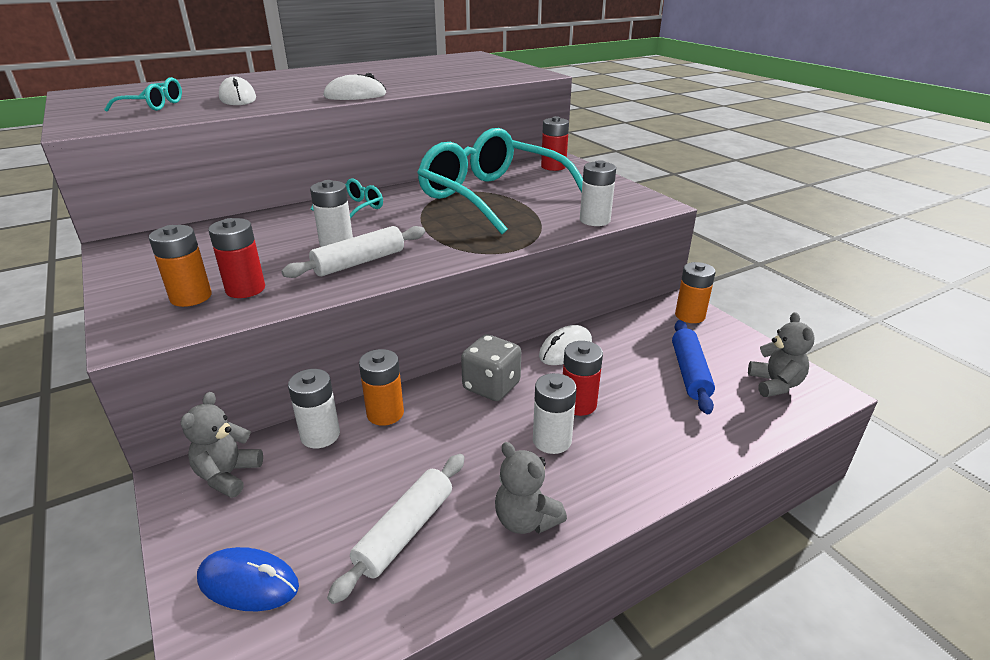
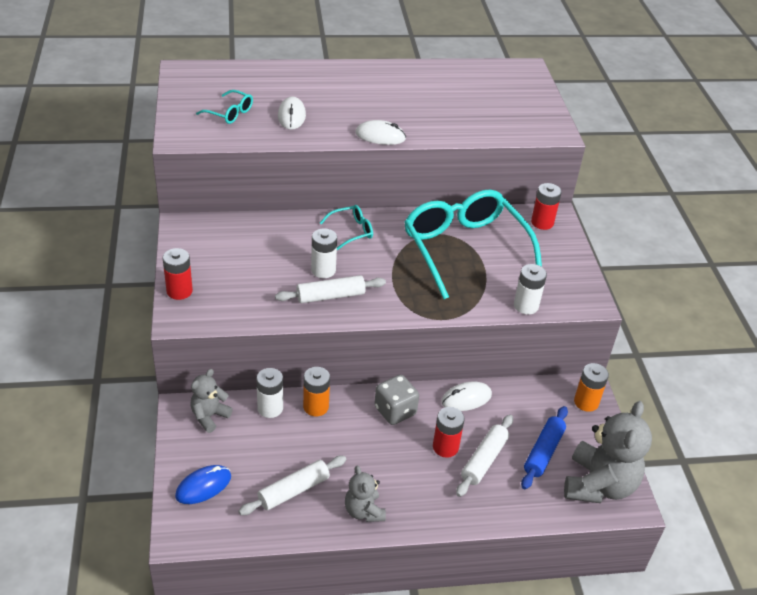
camera: 20 degrees right, 10 degrees up
(191, 297) = (216, 295): orange battery -> none
(245, 289) = (250, 298): red battery -> red battery (179, 291)
(248, 582) = (203, 486): blue mouse -> blue mouse turned 75 degrees counterclockwise
(552, 440) = (410, 467): white battery -> none
(633, 402) = (484, 460): none -> white rolling pin
(775, 384) = (599, 485): grey teddy bear -> grey teddy bear, size x1.86

